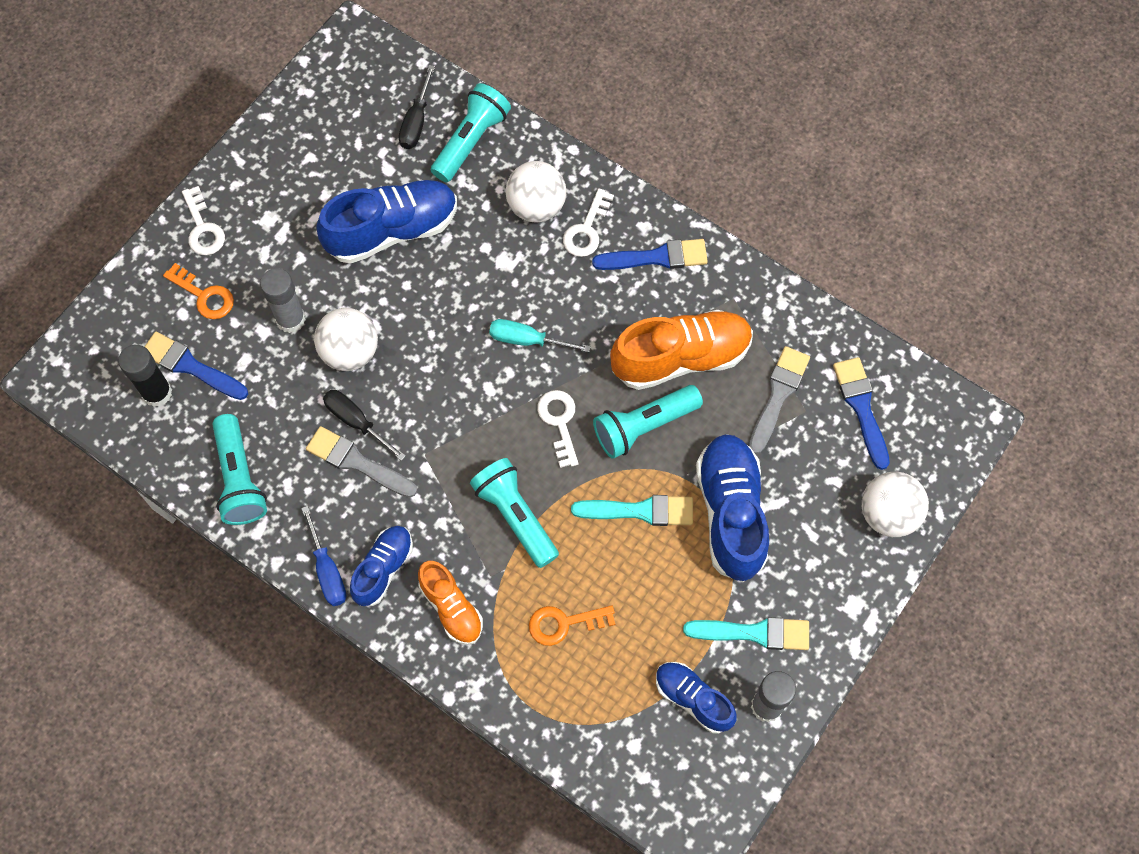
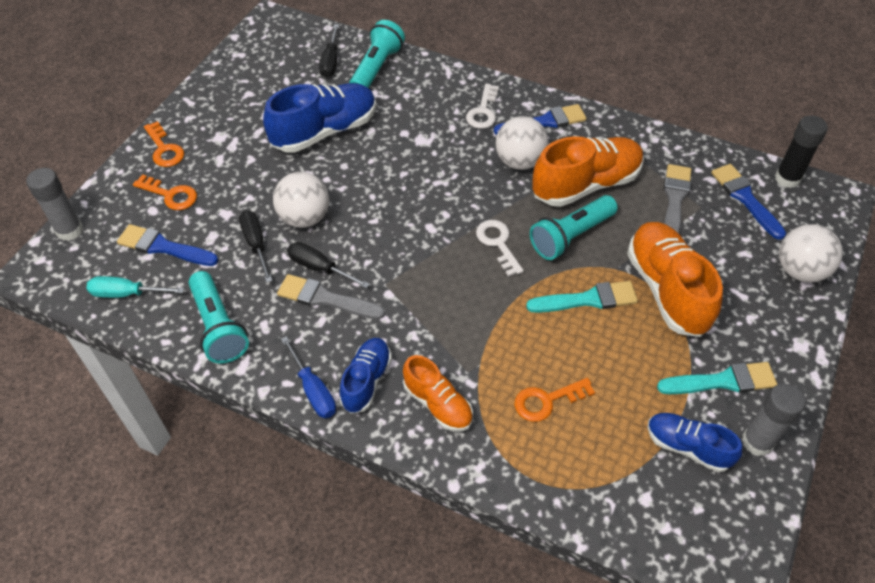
camera: 10 degrees left, 15 degrees down
(157, 393) = (134, 271): black glue stick -> black glue stick (787, 178)
(203, 228) = (164, 149): white key -> orange key
(291, 319) = (249, 202): grey glue stick -> grey glue stick (69, 230)
(292, 379) = (256, 244): none -> black screwdriver
(515, 516) = (478, 320): turquoise flashlight -> none
(527, 340) = (455, 189): turquoise screwdriver -> turquoise screwdriver (127, 293)
(536, 206) = (439, 102): white ball -> white ball (519, 161)
(731, 513) = (667, 289): blue shoe -> orange shoe

